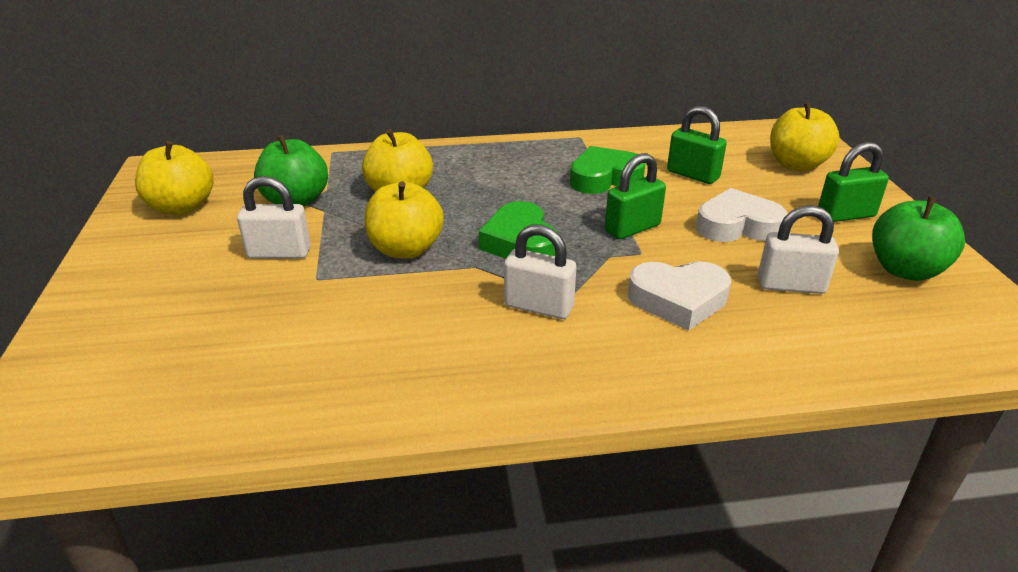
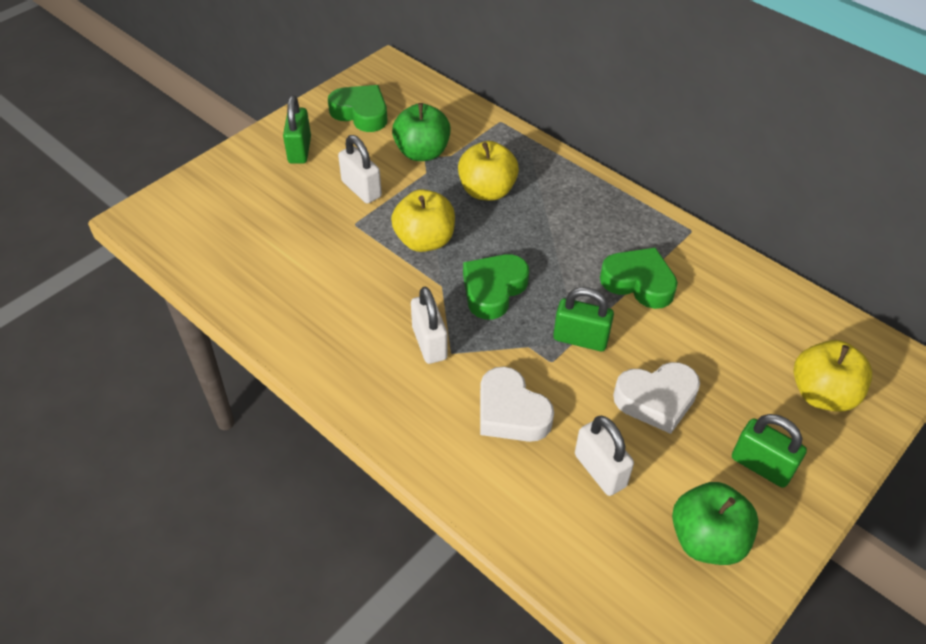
camera: 50 degrees right, 15 degrees up
(182, 207) = (361, 113): yellow apple -> green heart
(693, 175) = (711, 333): green padlock -> green padlock (299, 150)
(737, 226) = (656, 400): white heart -> white heart turned 120 degrees clockwise

